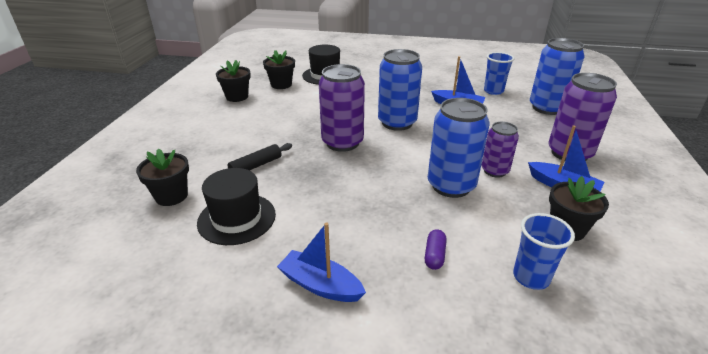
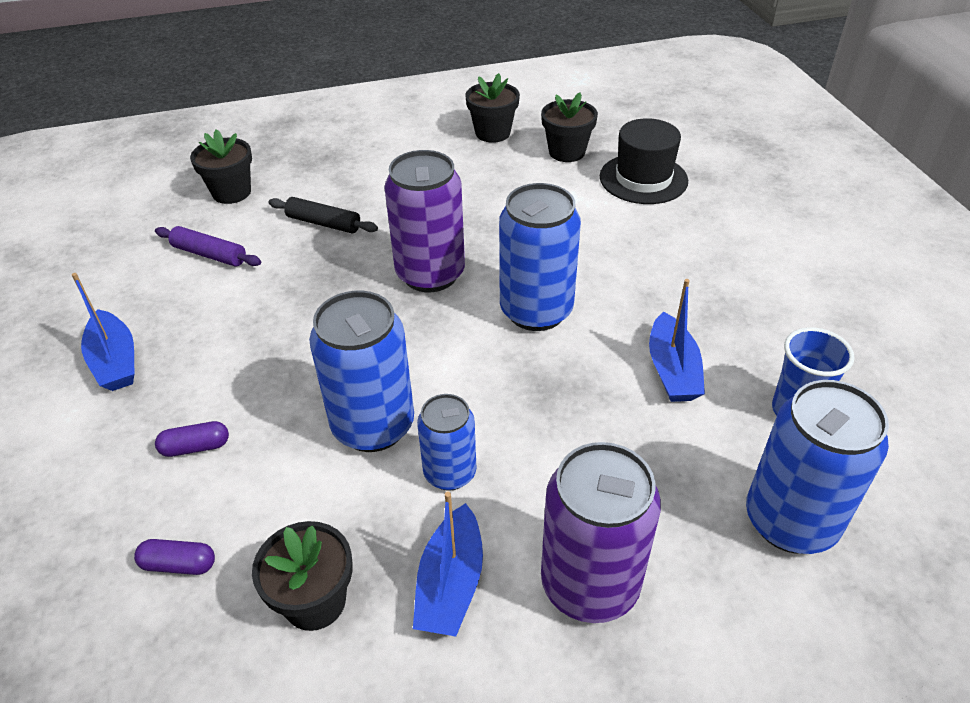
camera: 65 degrees right, 10 degrees up
(237, 218) = (209, 254): black hat -> purple rolling pin
(320, 285) = (115, 361): blue boat -> blue boat turned 150 degrees clockwise
(494, 171) = (450, 473): purple can -> blue can
(531, 277) = (179, 564): blue cup -> purple capsule

